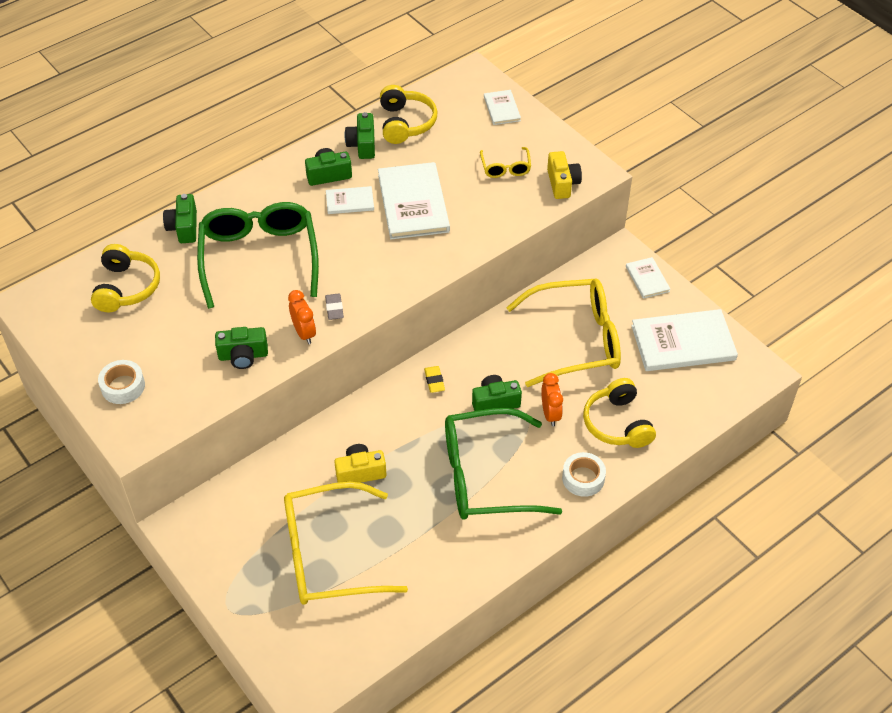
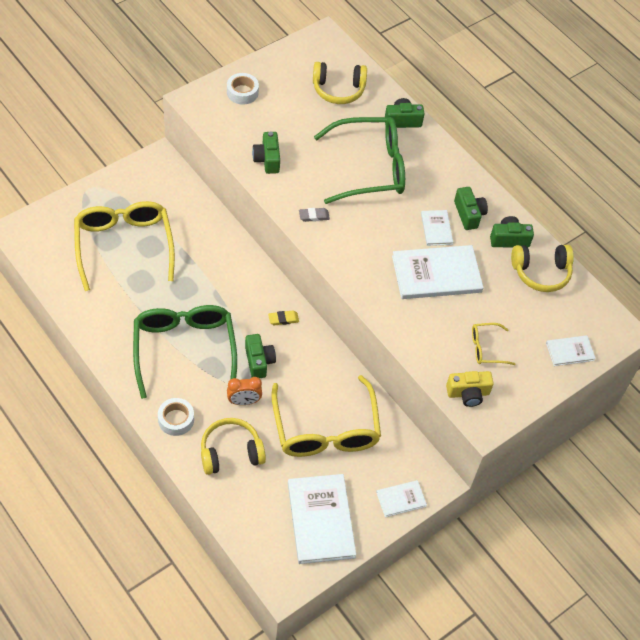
camera: 85 degrees right, 5 degrees up
(304, 333) = (288, 196): orange clock -> none
(360, 472) = (196, 266): yellow camera -> none

